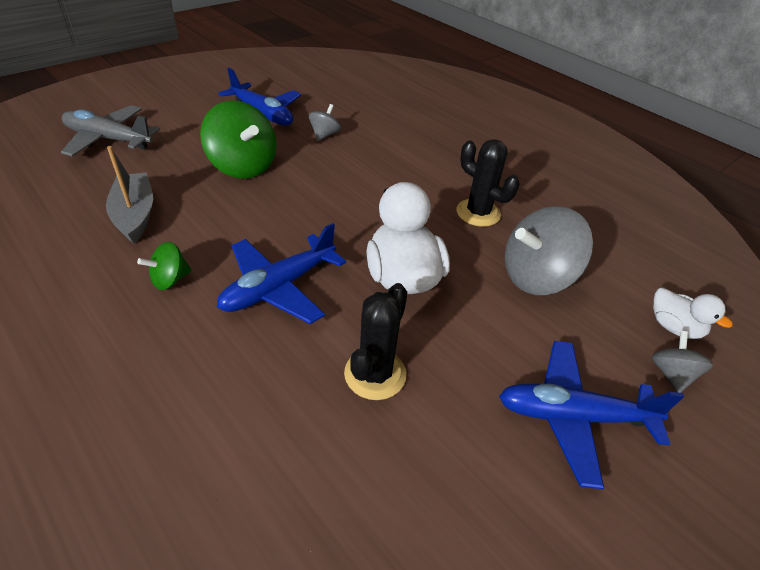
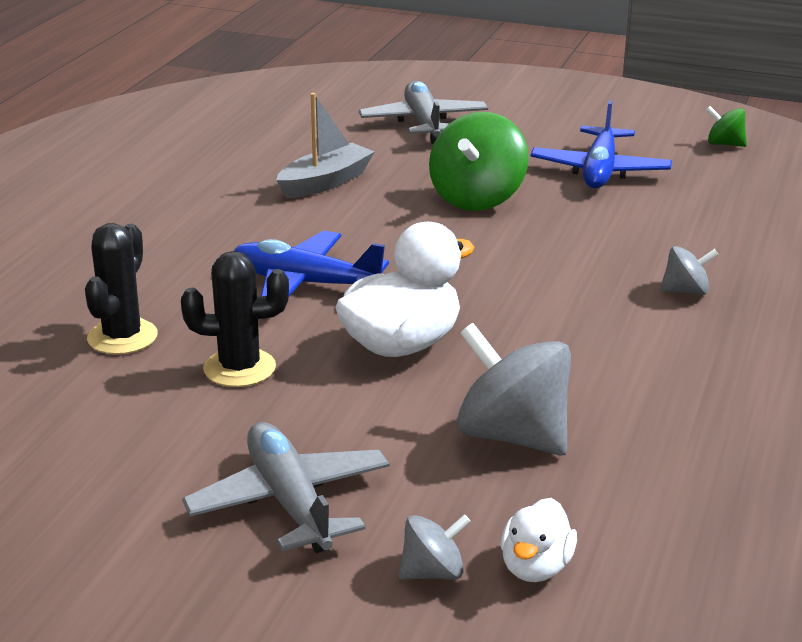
camera: 65 degrees right, 15 degrees down
(170, 280) = (257, 231): green spinning top -> green spinning top (724, 144)
(324, 135) = (618, 219): grey spinning top -> grey spinning top (686, 291)
(478, 213) = (598, 364): black cactus -> black cactus (122, 337)
(573, 416) = (290, 502): blue plane -> grey plane

